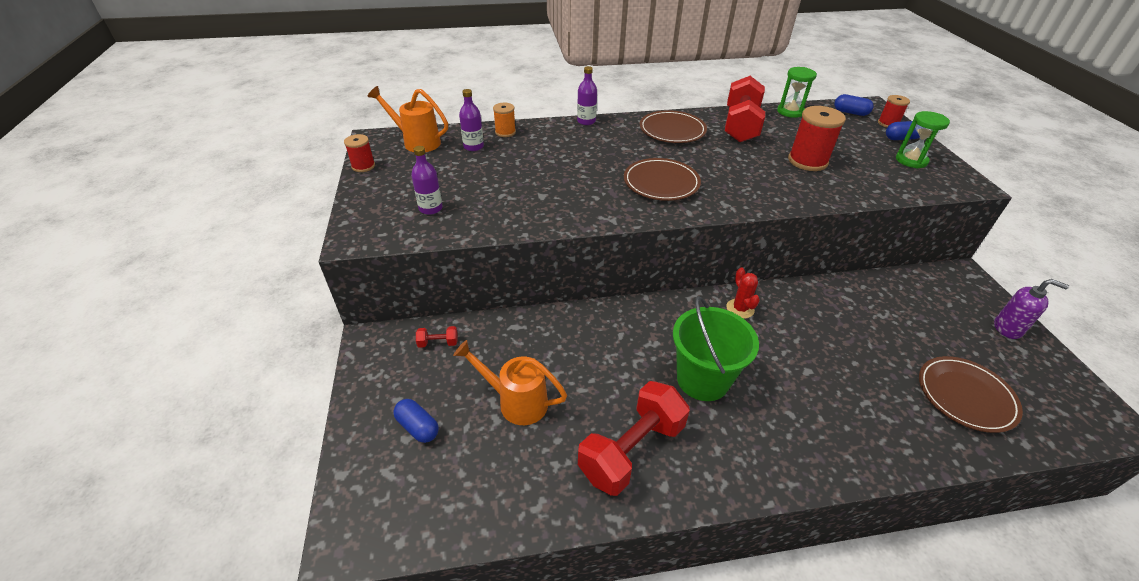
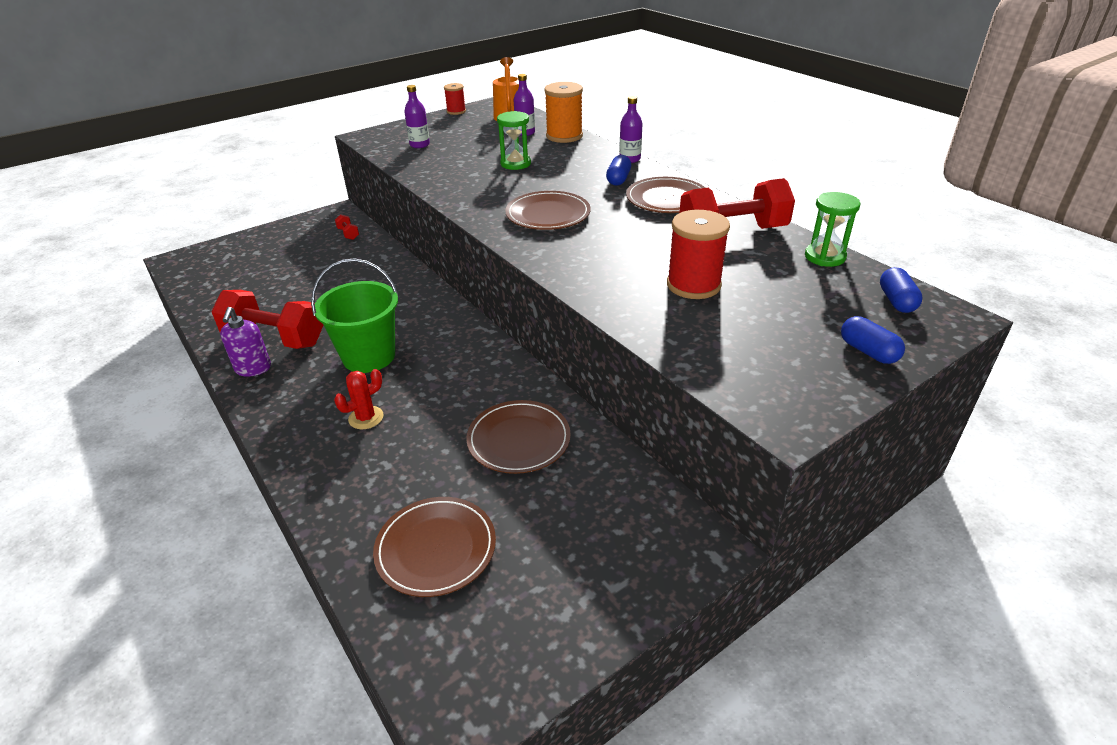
camera: 65 degrees right, 5 degrees down
(418, 427) = (267, 252): blue capsule -> blue capsule (618, 179)
(505, 132) = (564, 136): orange spool -> orange spool, size x1.75
(516, 402) = (304, 279): orange watering can -> none
(740, 309) = (483, 360): red cactus -> red cactus (366, 418)
(850, 320) = (519, 440): none -> brown plate
(888, 123) = (907, 336): red spool -> none
(911, 160) = (799, 364): green hourglass -> green hourglass (515, 164)
(1007, 328) = (605, 598): purple soap dispenser -> purple soap dispenser (253, 369)

